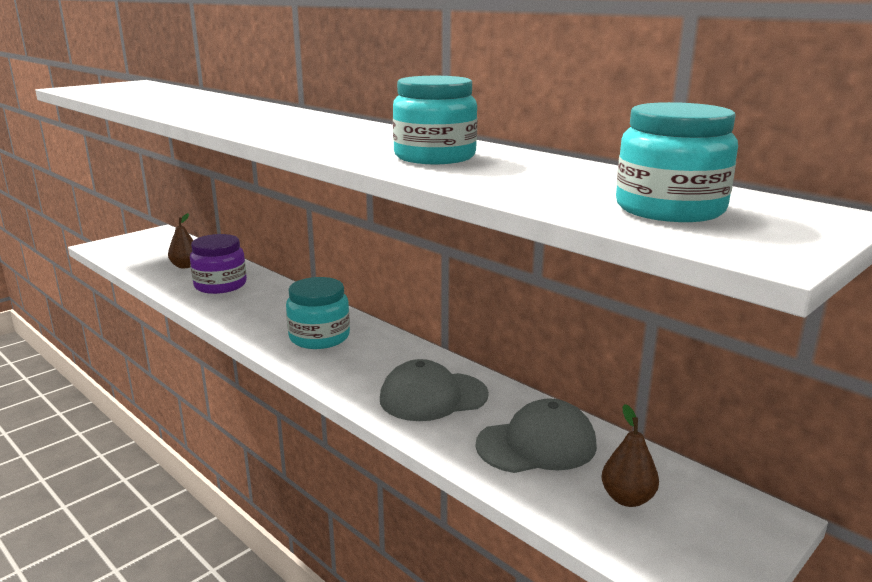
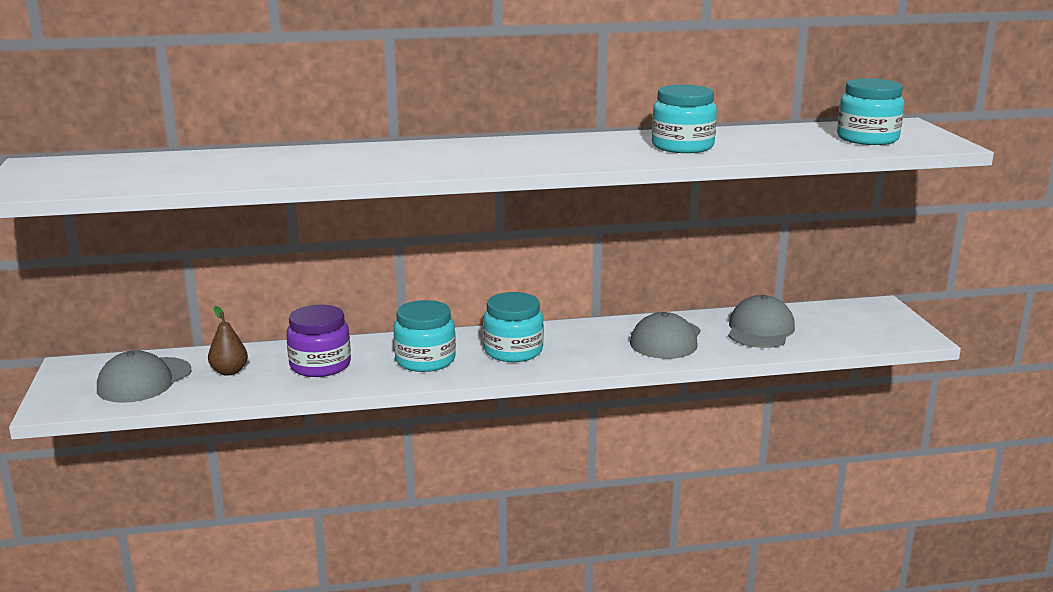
camera: 55 degrees left, 0 degrees up
(152, 252) = (144, 380): none -> grey cap
(264, 312) = (425, 360): none -> turquoise jar
(627, 498) = (836, 327): brown pear -> none

